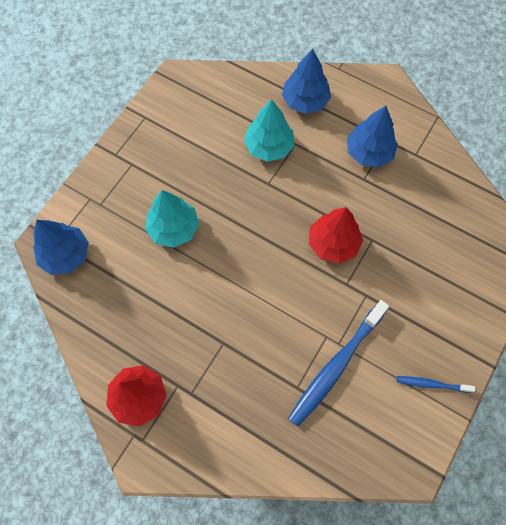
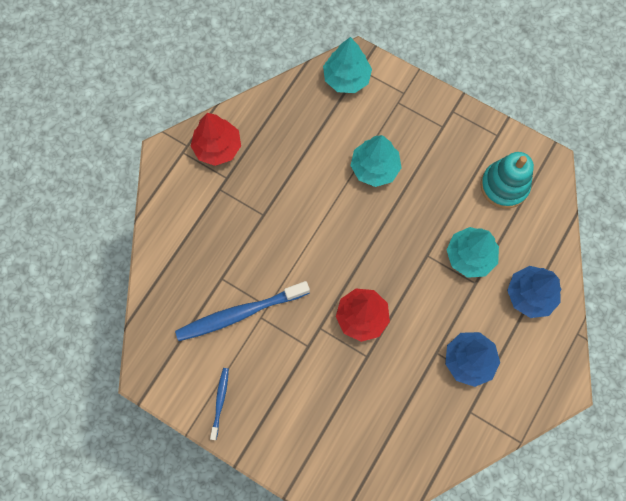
camera: 90 degrees right, 5 degrees up
(65, 255) = (346, 78): blue tree -> turquoise tree
(198, 115) = (504, 186): none -> turquoise stacking toy
(336, 366) = (239, 313): blue toothbrush -> blue toothbrush turned 60 degrees counterclockwise

